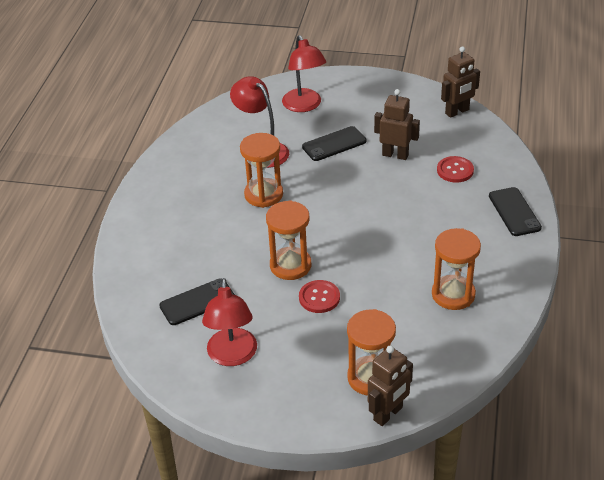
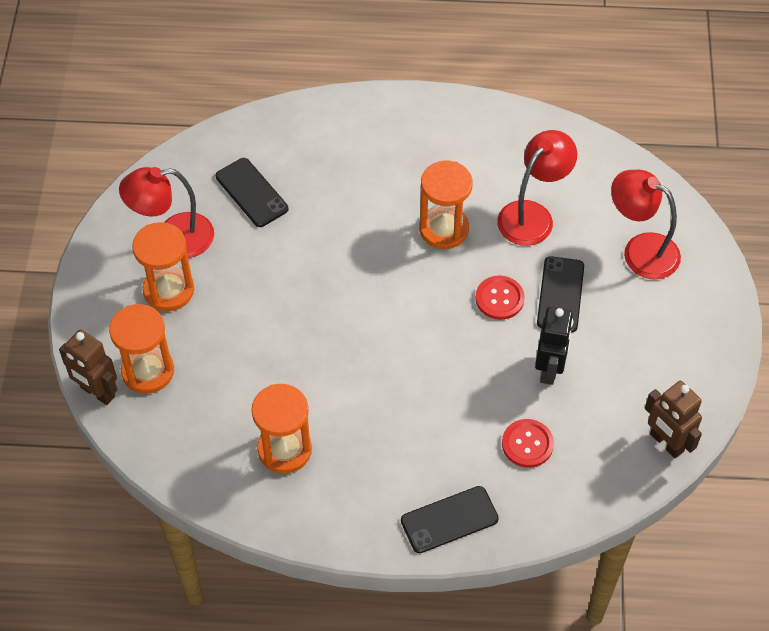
camera: 80 degrees right, 15 degrees up
(290, 265) = (319, 273): orange hourglass -> orange hourglass (169, 290)
(304, 106) = (640, 250): red lamp -> red lamp turned 60 degrees clockwise
(319, 297) = (268, 309): red button -> red button (499, 298)
(334, 144) = (560, 294): black phone -> black phone turned 45 degrees clockwise
(395, 155) = (549, 369): brown robot -> black robot

